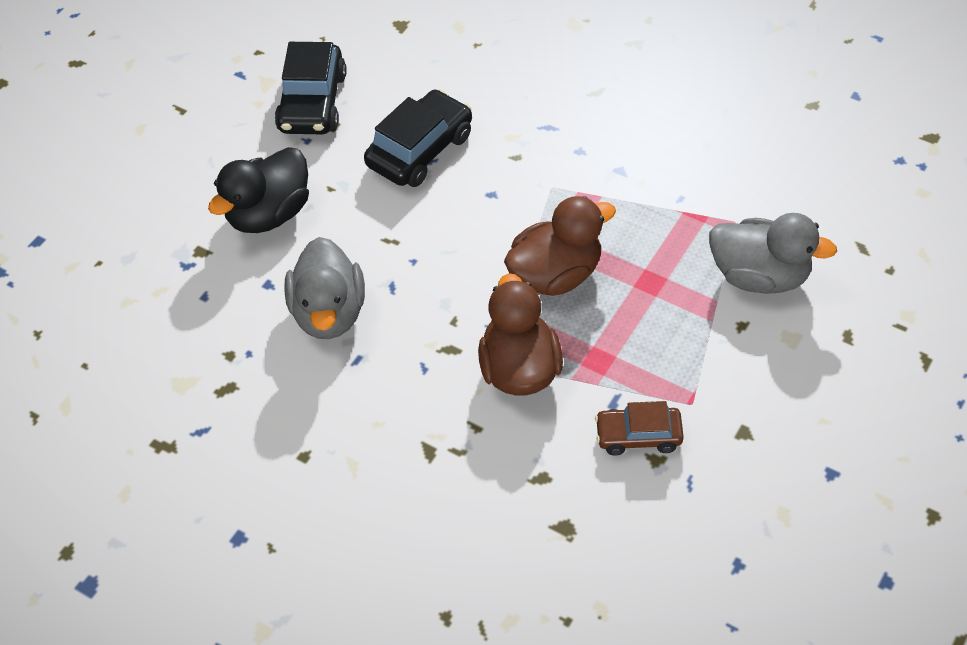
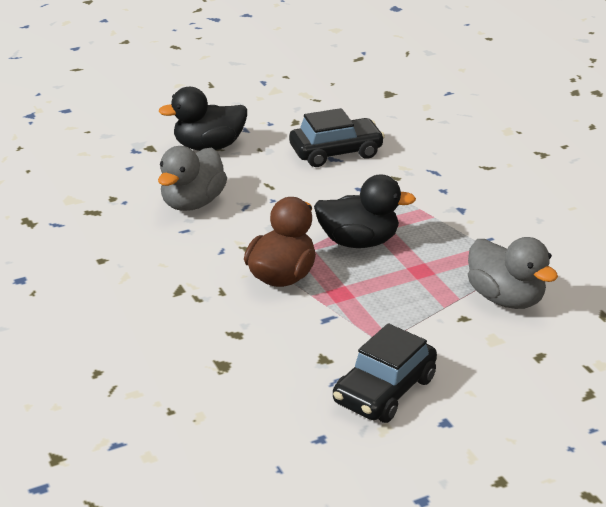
camera: 30 degrees right, 20 degrees down
(312, 102) = (293, 108): black car -> black car (384, 390)
(556, 275) = (359, 242): brown duck -> black duck
(638, 436) = (325, 342): brown car -> none

